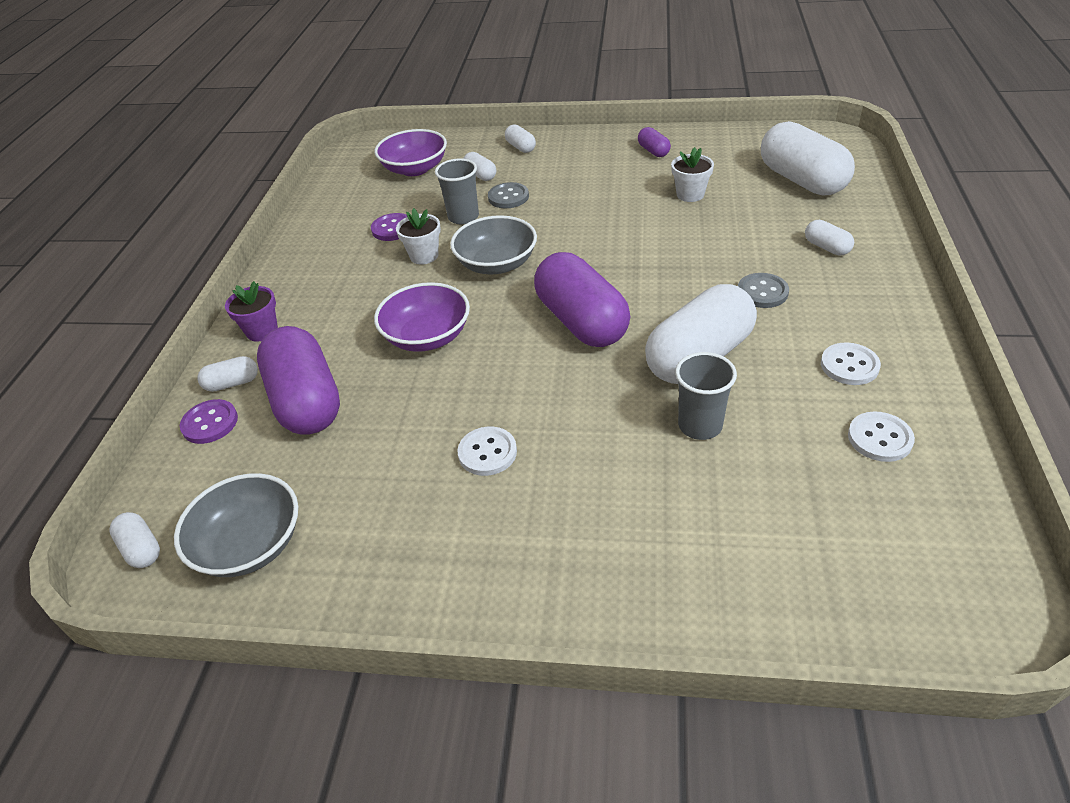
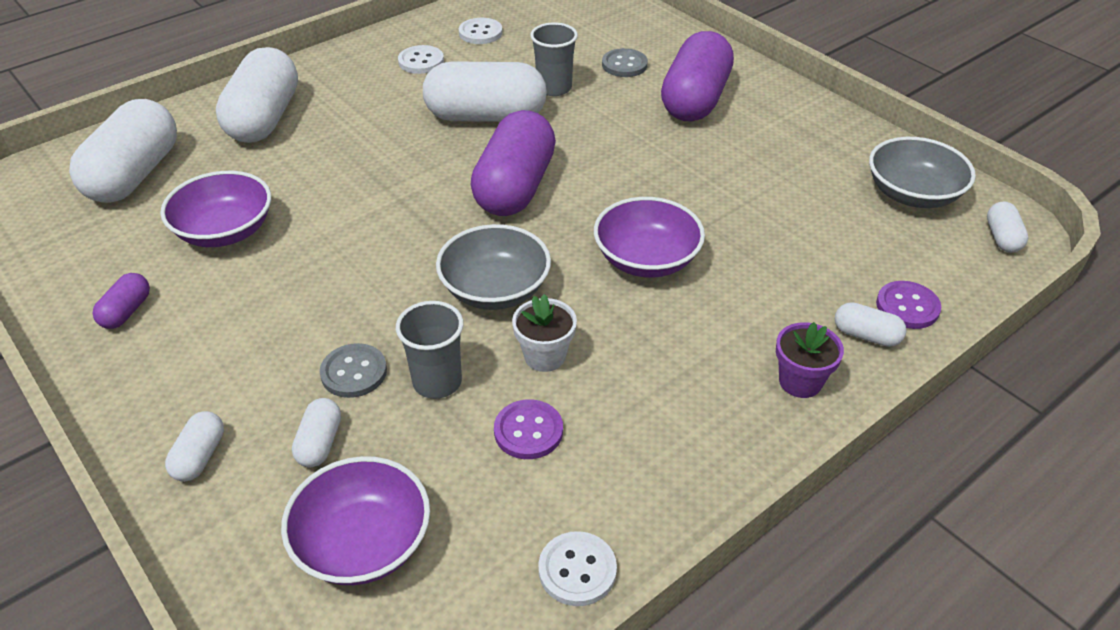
camera: 140 degrees left, 0 degrees up
(306, 401) = (804, 270): purple capsule -> purple capsule (695, 100)
(487, 452) = (700, 151): white button -> white button (577, 570)
(690, 194) = (225, 231): white flower pot -> purple bowl
(762, 292) = (369, 122): grey button -> grey button (624, 65)
(826, 247) = (264, 119): white capsule -> white capsule, size x2.26

